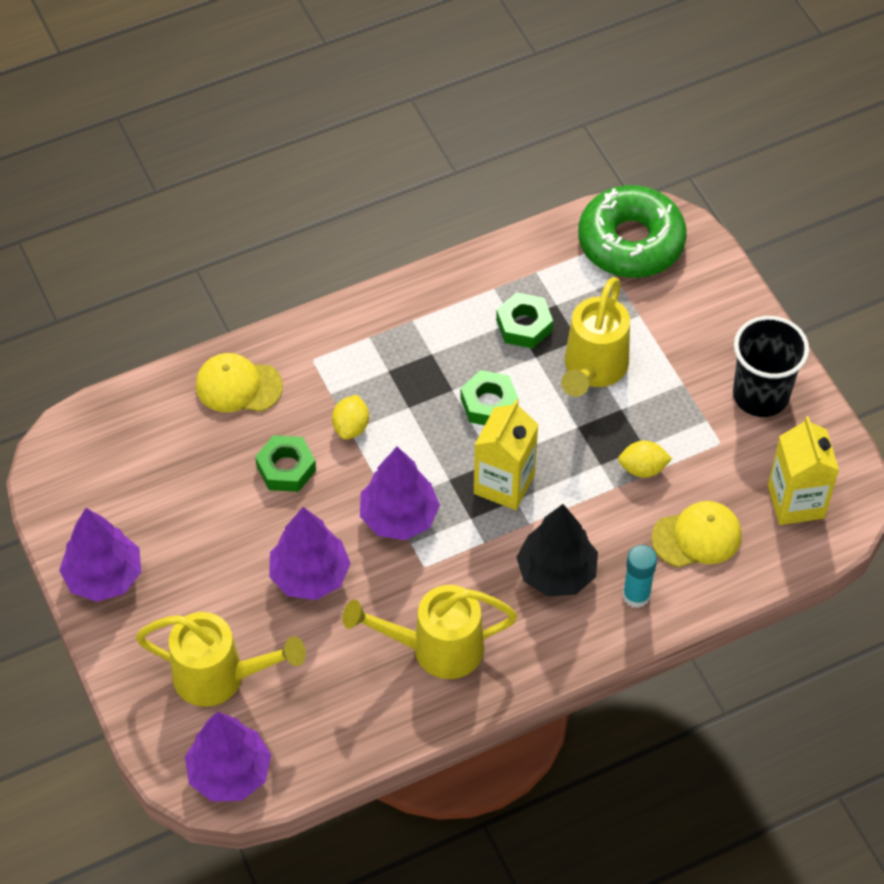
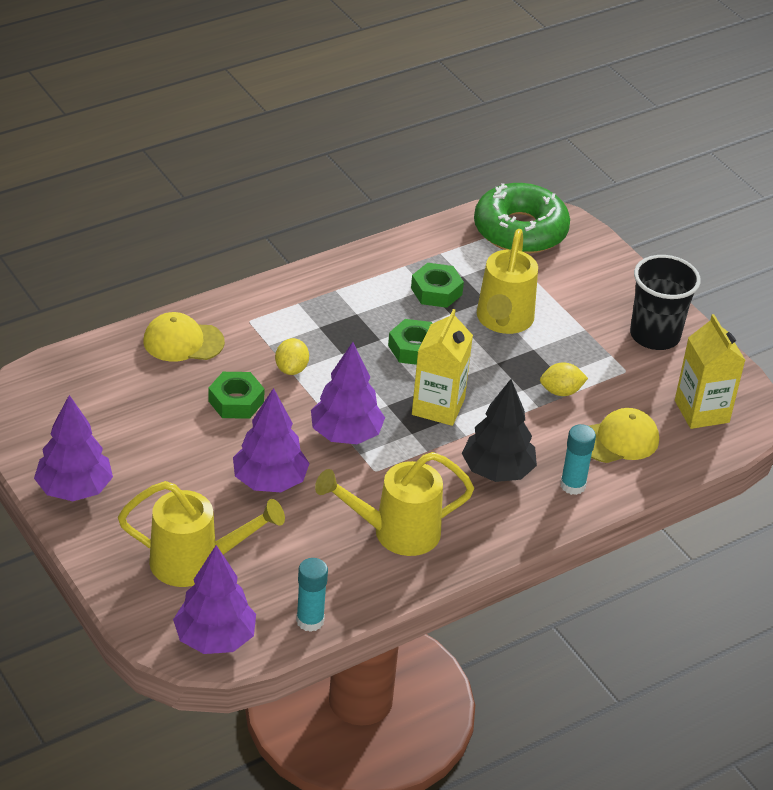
camera: 10 degrees left, 15 degrees down
(331, 756) = (310, 621): none -> turquoise glue stick

